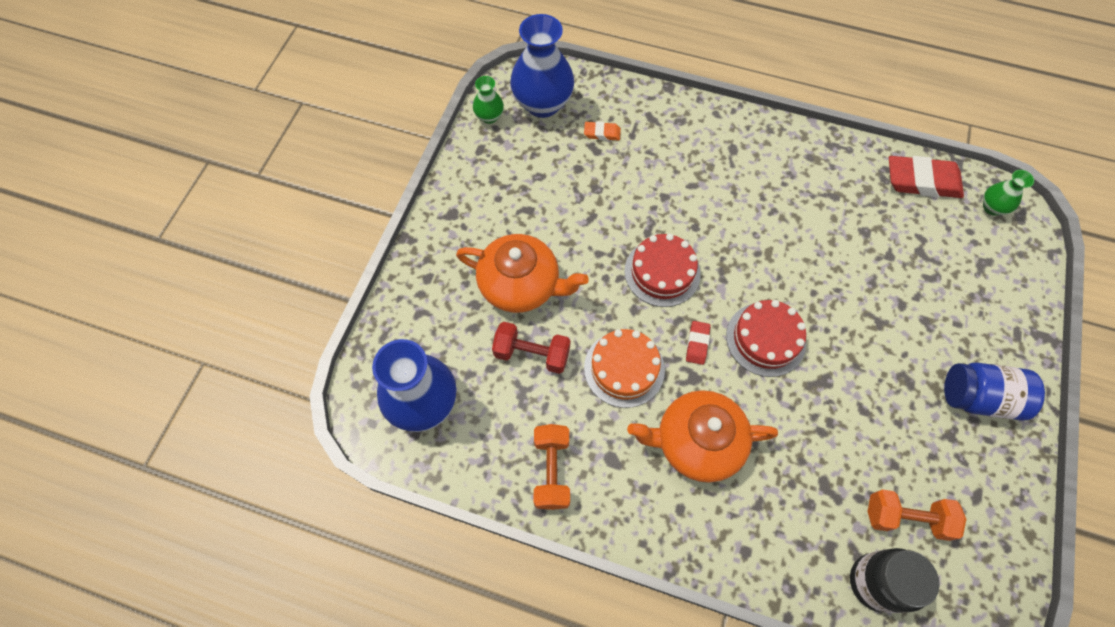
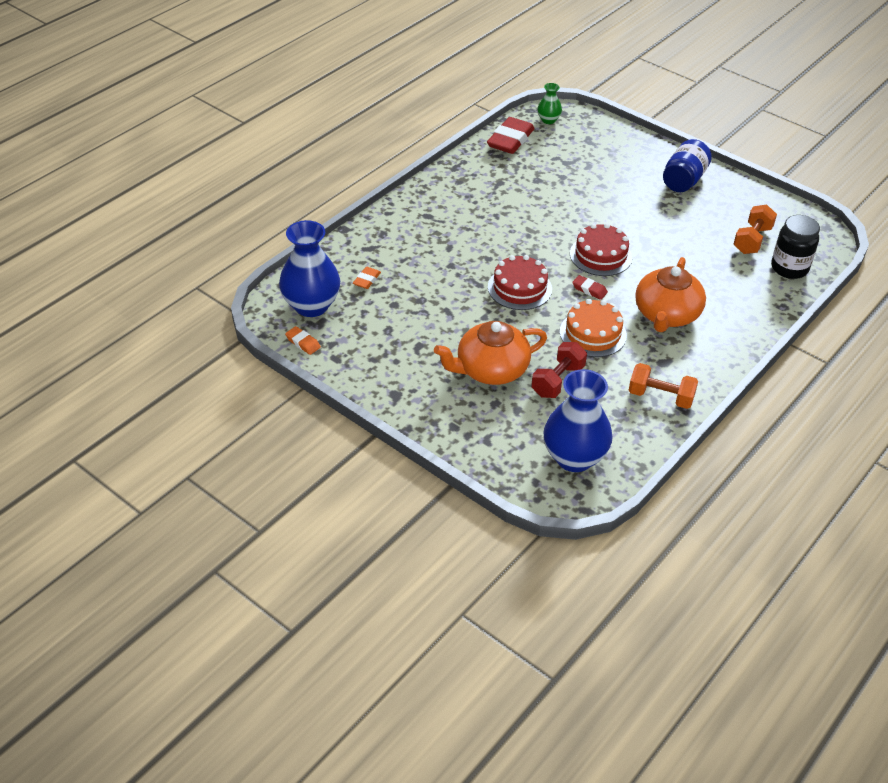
camera: 70 degrees left, 20 degrees down
(489, 117) = (303, 343): green vase -> orange eraser
(521, 285) = (490, 370): orange teapot -> orange teapot turned 150 degrees counterclockwise

